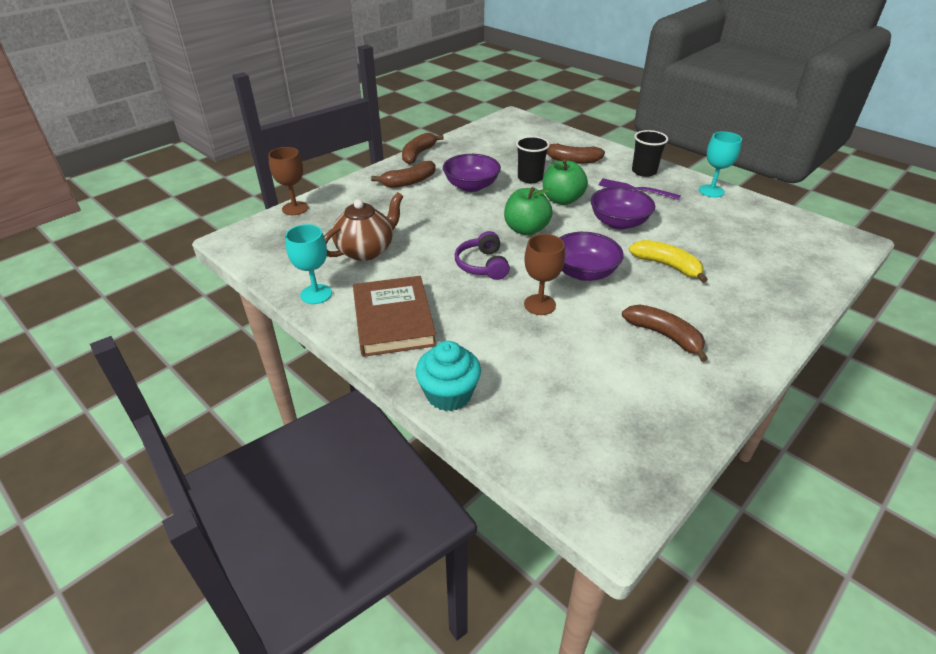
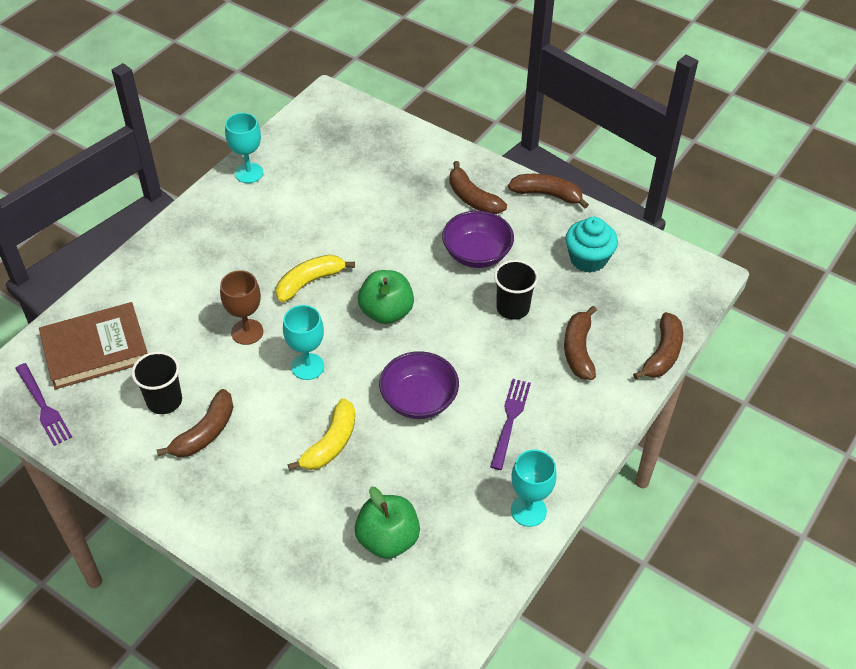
camera: 80 degrees right, 10 degrees up
(295, 208) = (393, 123): brown goblet -> none
(366, 250) = (323, 191): brown teapot -> none
(393, 320) = (216, 230): brown book -> brown book (96, 349)
(449, 394) = (123, 280): turquoise cupcake -> turquoise cupcake (588, 259)
(482, 265) = (310, 282): purple headphones -> yellow banana
(562, 200) = (463, 343): green apple -> green apple (388, 539)
(577, 136) = (662, 354): none -> brown banana
(584, 272) = (307, 366): purple bowl -> turquoise goblet
(642, 466) = (44, 407): none -> purple fork
(644, 171) = (567, 432): black cup -> black cup (164, 401)

